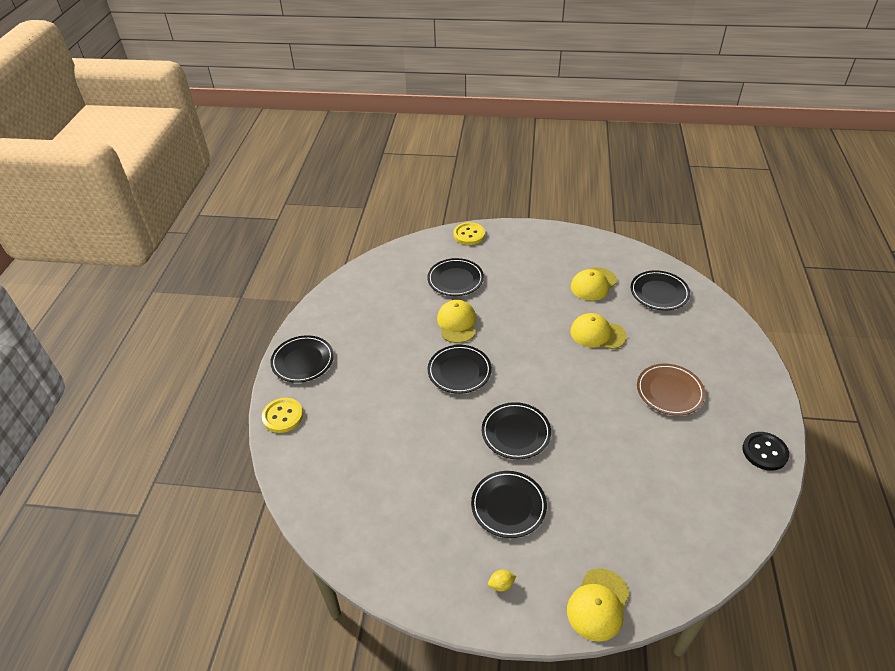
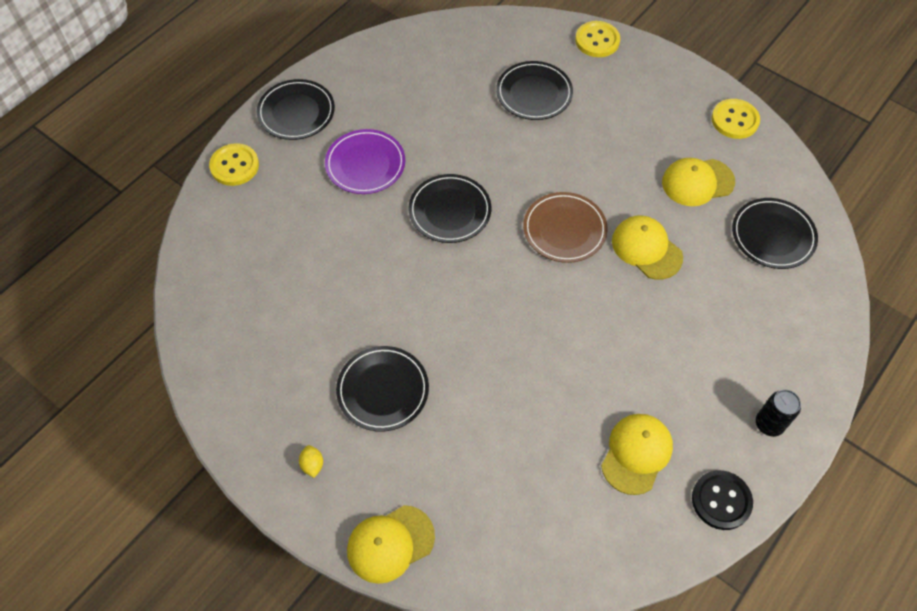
camera: 30 degrees right, 15 degrees up
(379, 370) = (365, 164): none -> purple plate
(457, 323) = (492, 151): yellow cap -> yellow cap (636, 454)
(501, 585) = (312, 465): yellow lemon -> yellow lemon turned 60 degrees clockwise
(516, 433) = (454, 316): black plate -> none
(584, 243) = (735, 120): none -> yellow button
(669, 391) = (671, 366): brown plate -> brown plate (564, 230)
(749, 394) = (769, 424): none -> black can

